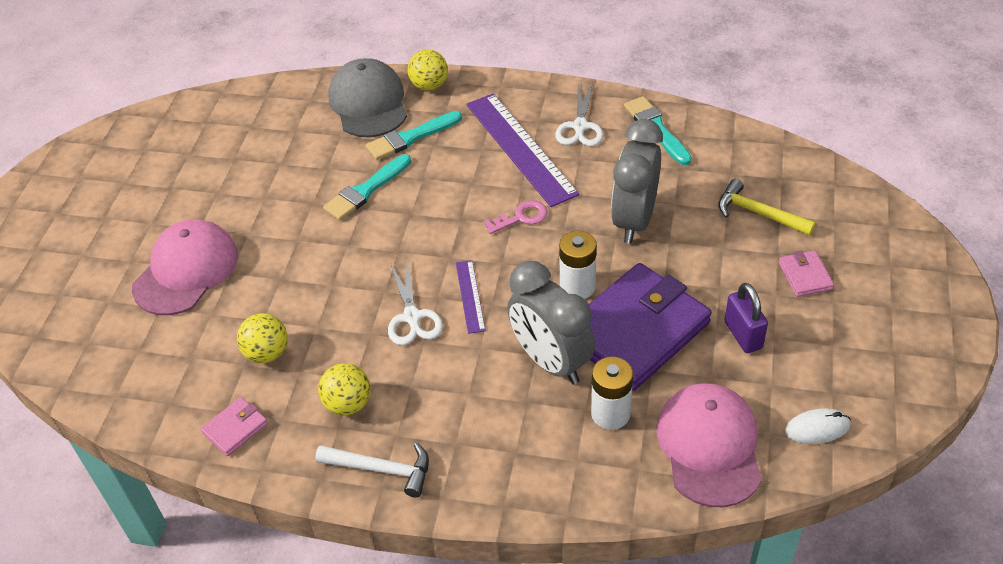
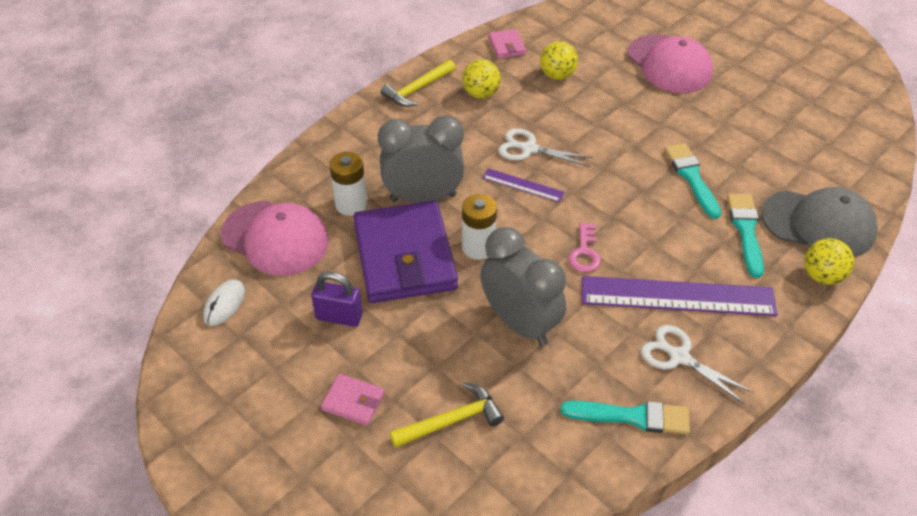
camera: 120 degrees right, 0 degrees up
(381, 469) = (417, 89): white hammer -> yellow hammer

